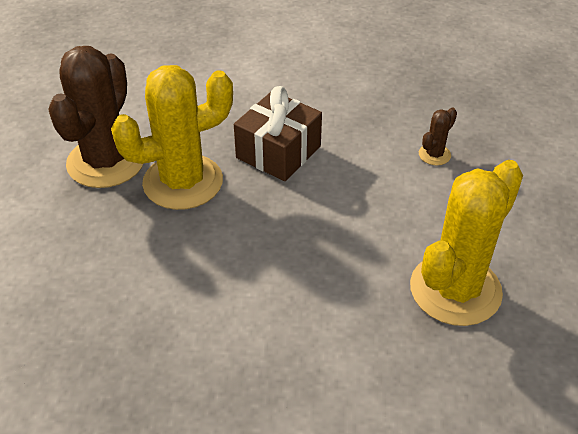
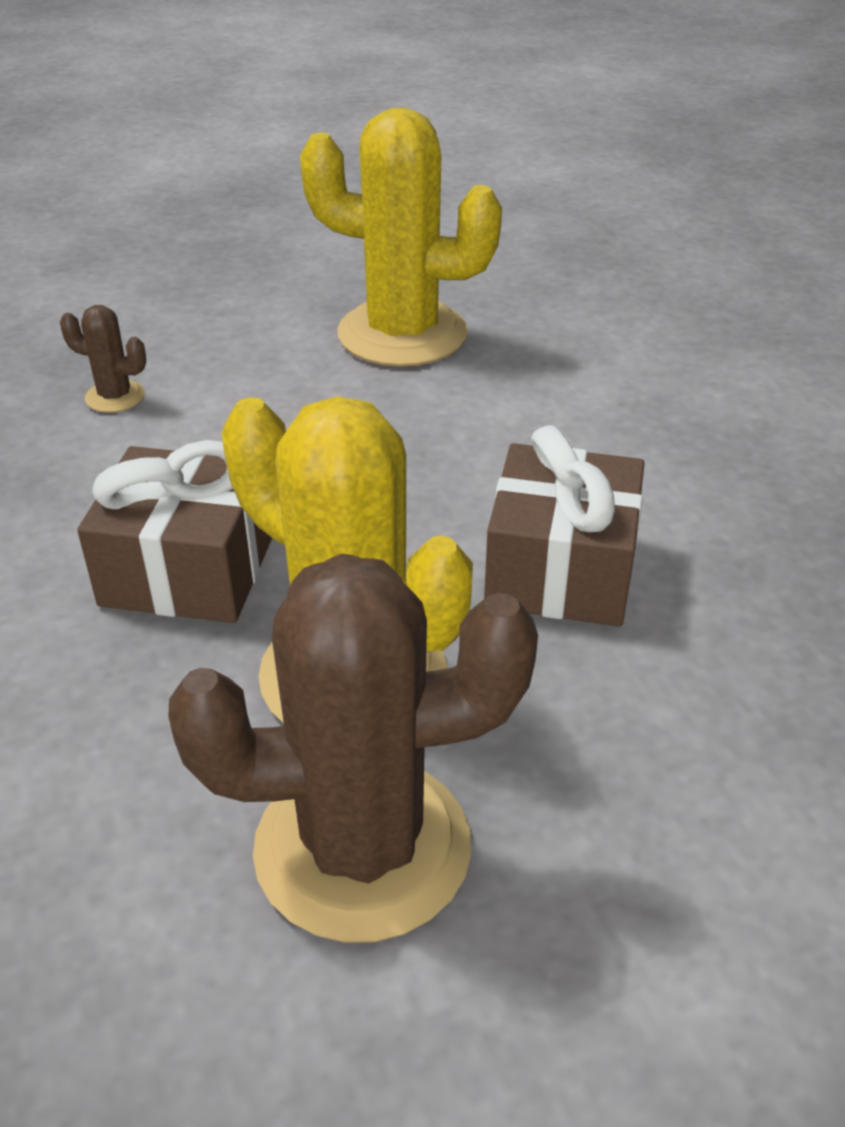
camera: 115 degrees left, 5 degrees down
(194, 270) = (560, 570): none -> brown gift

